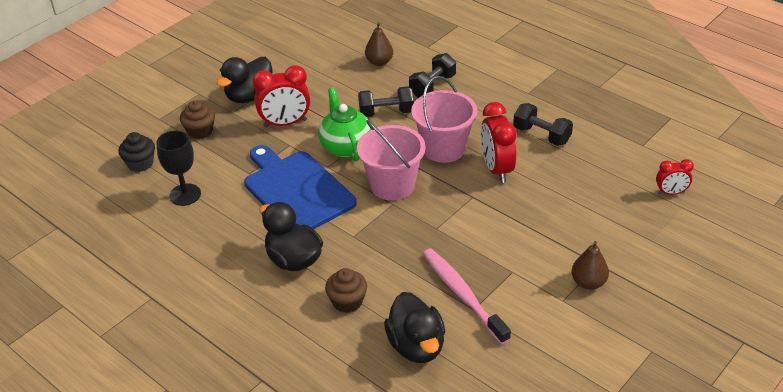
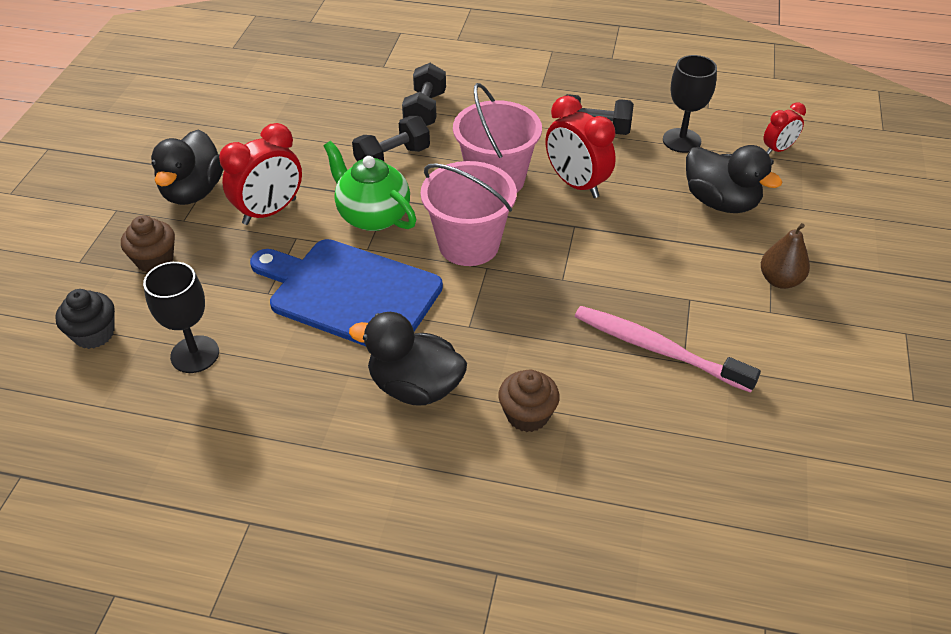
camera: 30 degrees left, 5 degrees up
(379, 62) = (337, 100): brown pear -> none
(416, 346) = (656, 437): black duck -> black duck (720, 202)
(600, 163) = (681, 140): none -> black goblet

